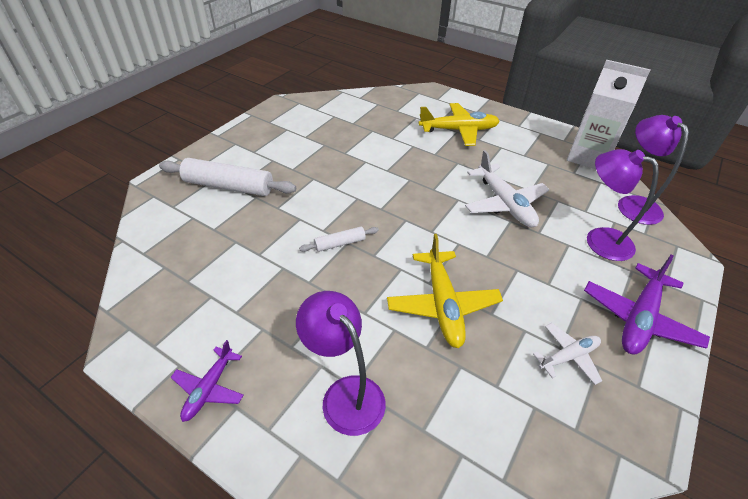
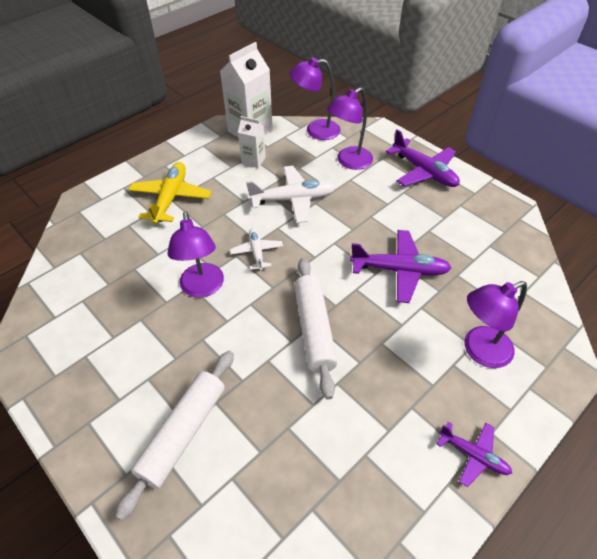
camera: 75 degrees left, 5 degrees up
(340, 244) = (314, 329): white rolling pin -> white rolling pin, size x1.97
(365, 168) = (202, 288): none -> purple lamp
(442, 305) = (400, 270): yellow plane -> purple plane
(543, 167) = (253, 160): none -> white carton
(568, 356) = (452, 216): white plane -> white plane (256, 252)

